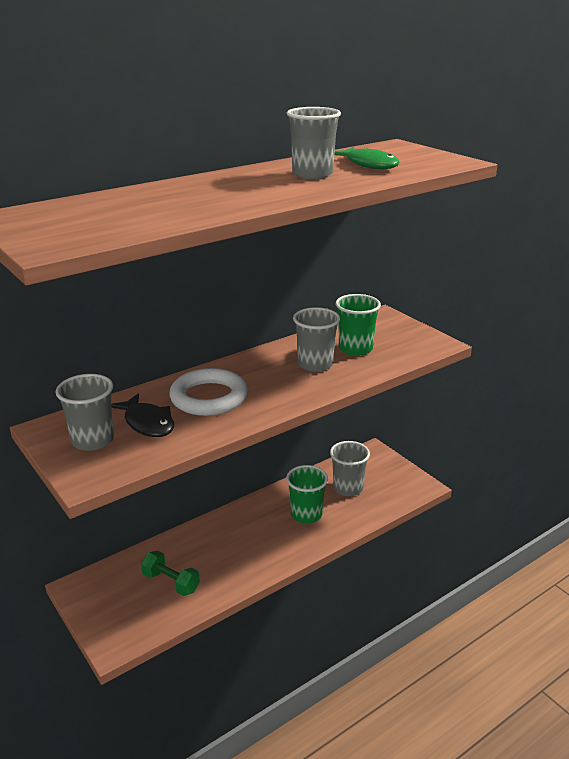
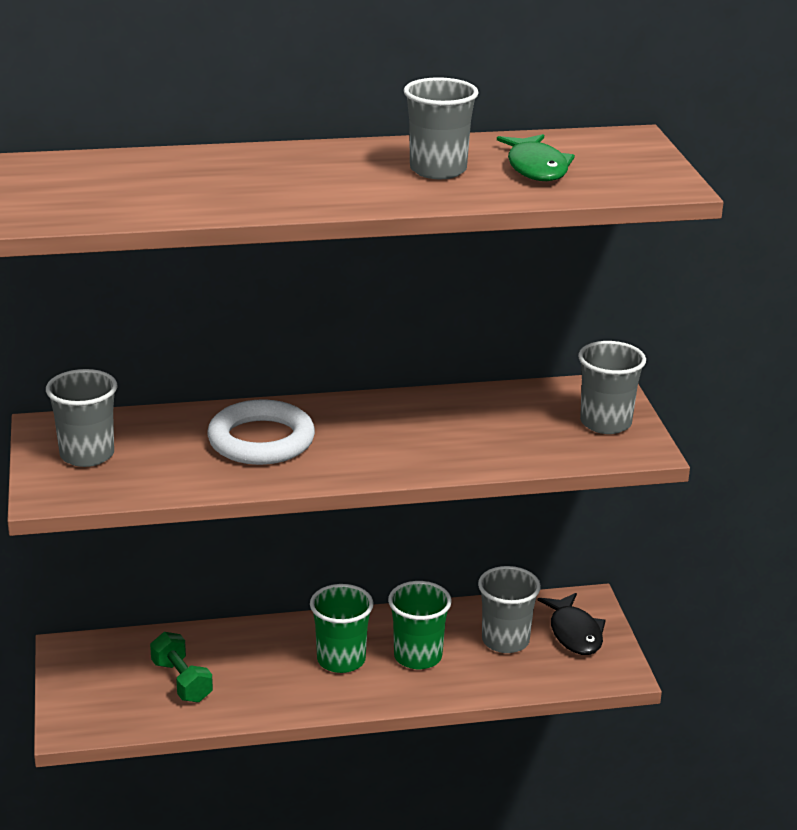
camera: 25 degrees right, 0 degrees up
(147, 423) = (163, 452): black fish -> black fish (574, 633)
(315, 364) = (437, 433): grey cup -> grey cup (605, 423)
(355, 349) = (514, 426): green cup -> green cup (341, 660)

